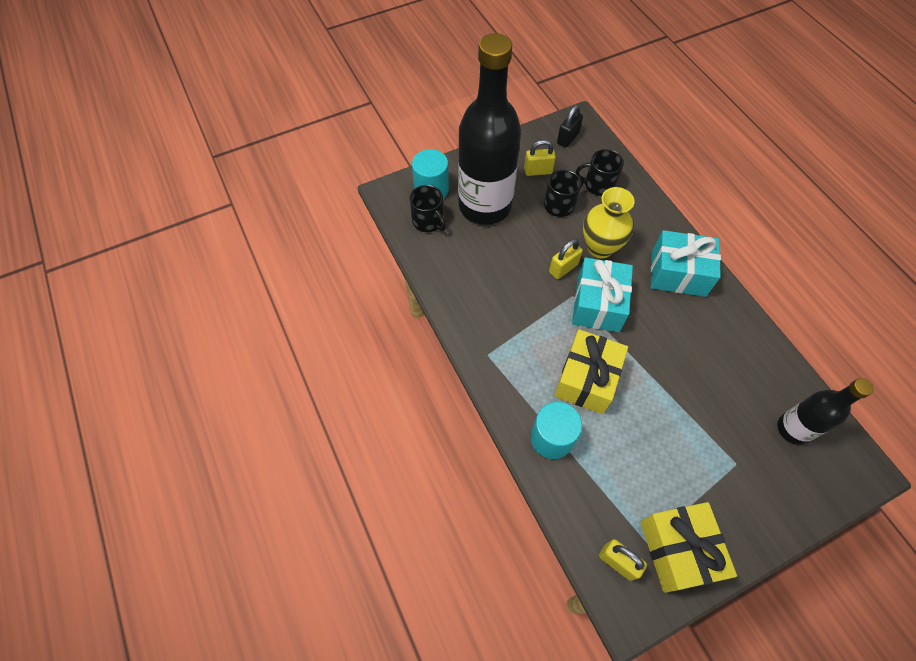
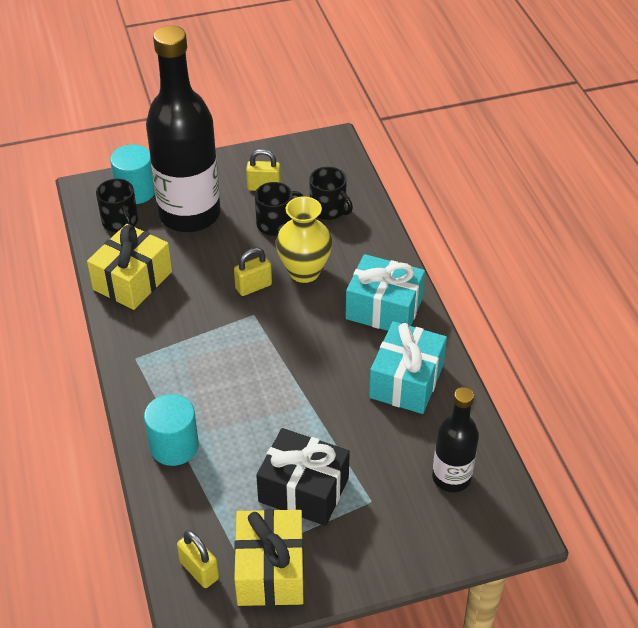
camera: 10 degrees right, 15 degrees down
(567, 138) = (312, 158): black padlock -> none
(586, 379) = (235, 396): yellow gift -> yellow gift (132, 280)
(598, 185) = (328, 209): black mug -> black mug turned 150 degrees counterclockwise
(598, 304) = (278, 326): turquoise gift -> turquoise gift (406, 381)
(677, 463) = (303, 490): none -> black gift

